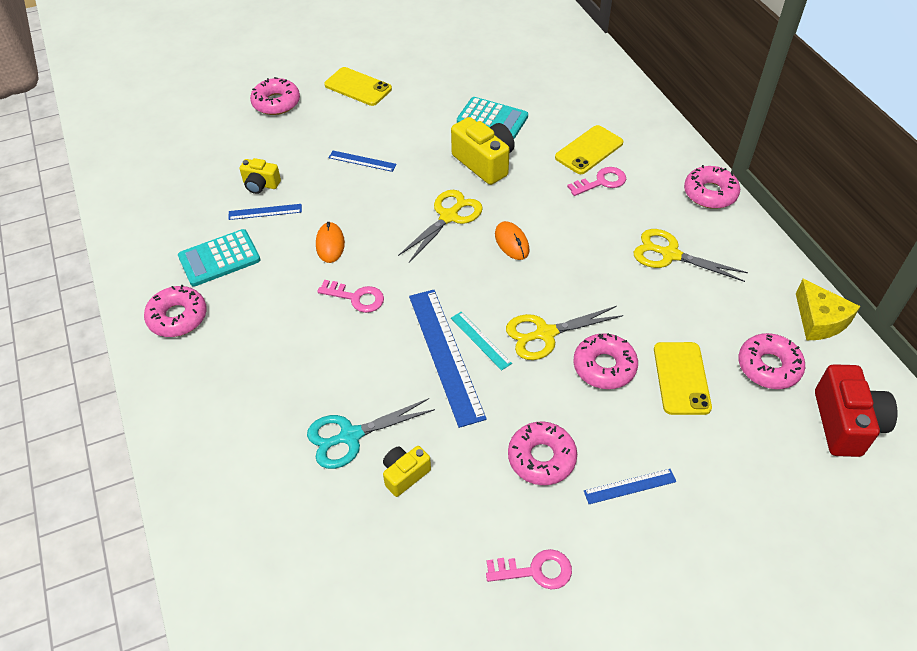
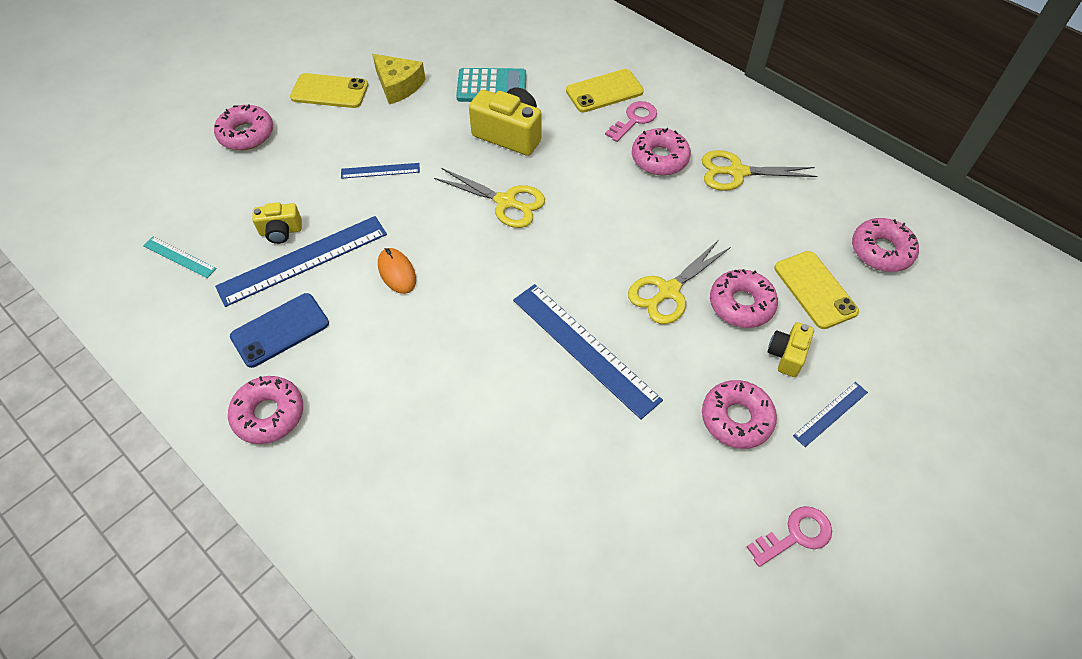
camera: 25 degrees left, 5 degrees up
(219, 258) = (280, 330): turquoise calculator -> blue phone
(265, 212) = (303, 260): blue ruler -> blue ruler, size x2.03
(350, 436) = (537, 472): turquoise scissors -> none
(356, 298) = (459, 321): pink key -> none
(405, 474) = (616, 491): yellow camera -> yellow camera (786, 355)
(449, 217) = (505, 202): yellow scissors -> yellow scissors turned 105 degrees clockwise
(480, 340) = (610, 320): turquoise ruler -> turquoise ruler (179, 257)
(512, 242) = (583, 208): orange mouse -> none
(589, 150) = (604, 91): yellow phone -> yellow phone turned 45 degrees clockwise
(710, 193) = (738, 101): pink donut -> pink donut (659, 158)
(819, 320) = (897, 191): yellow cheese -> yellow cheese (398, 85)
(845, 423) = (972, 280): red camera -> none

